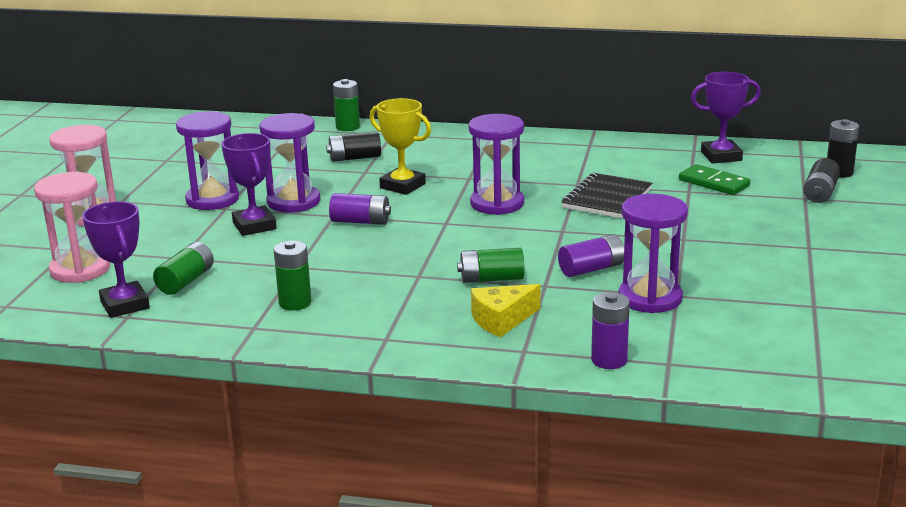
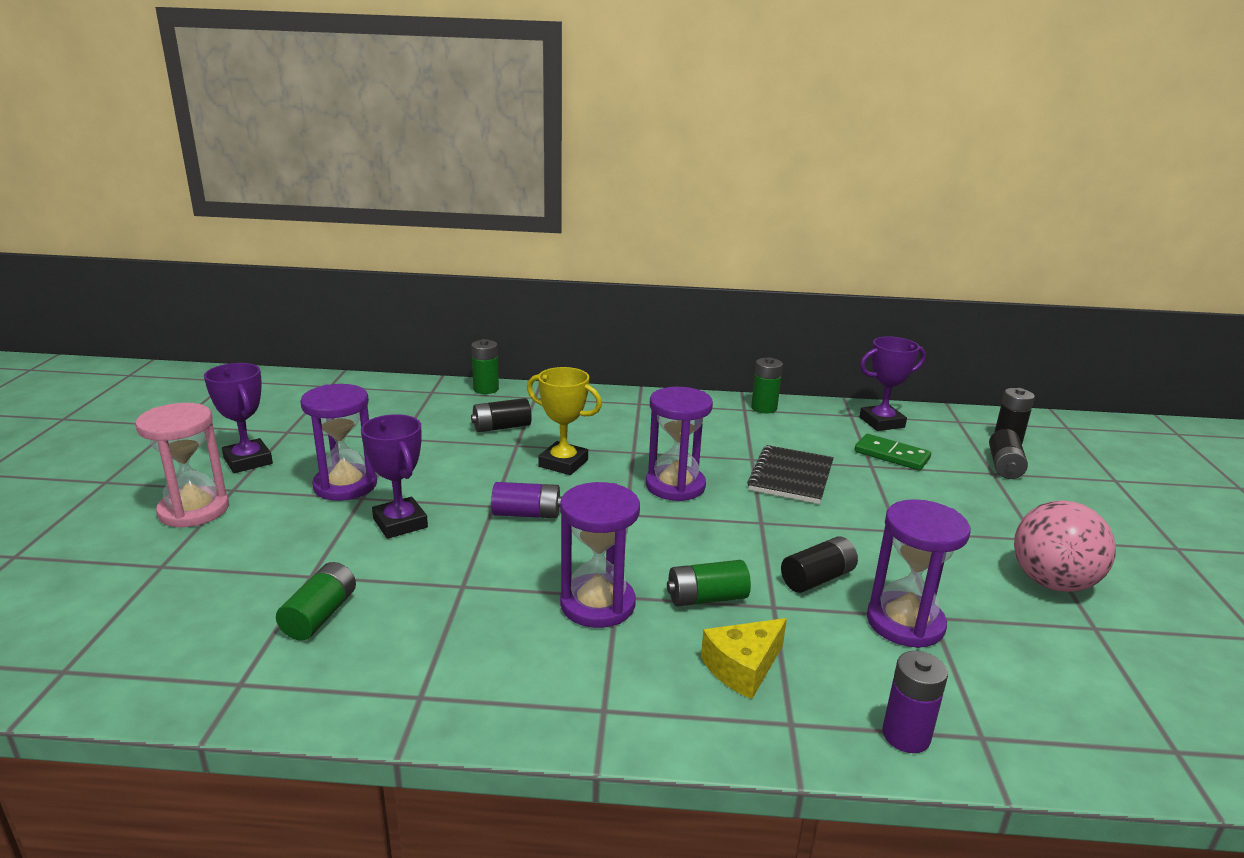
camera: 10 degrees left, 0 degrees up
(80, 270) = (175, 600): pink hourglass -> none
(125, 305) = (237, 662): purple trophy -> purple trophy (248, 461)
(293, 202) = (443, 487): purple hourglass -> purple hourglass (597, 604)
(295, 303) = (470, 648): green battery -> green battery (764, 408)
(591, 269) = (817, 578): purple battery -> black battery
(799, 277) = (1052, 583): none -> pink ball

